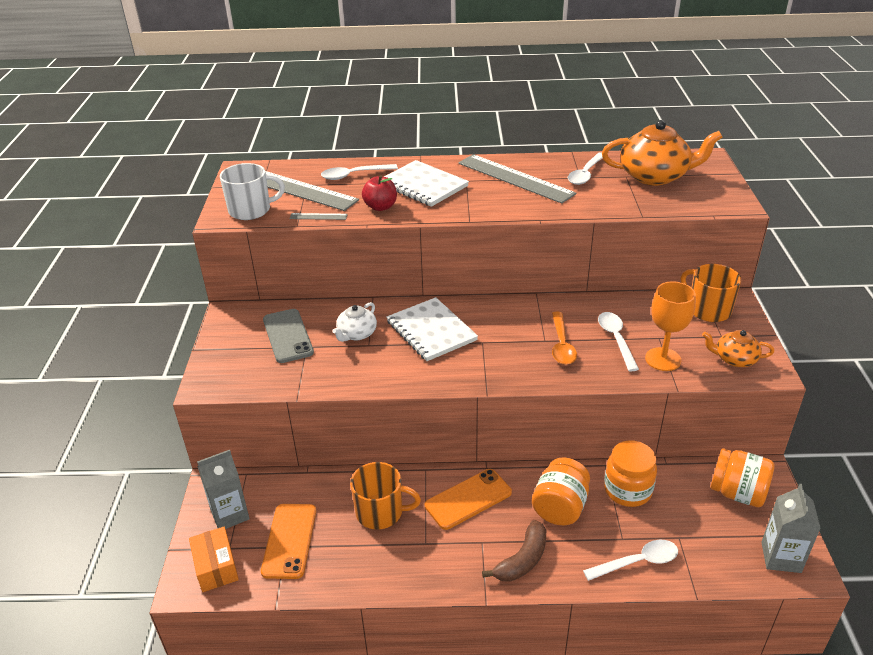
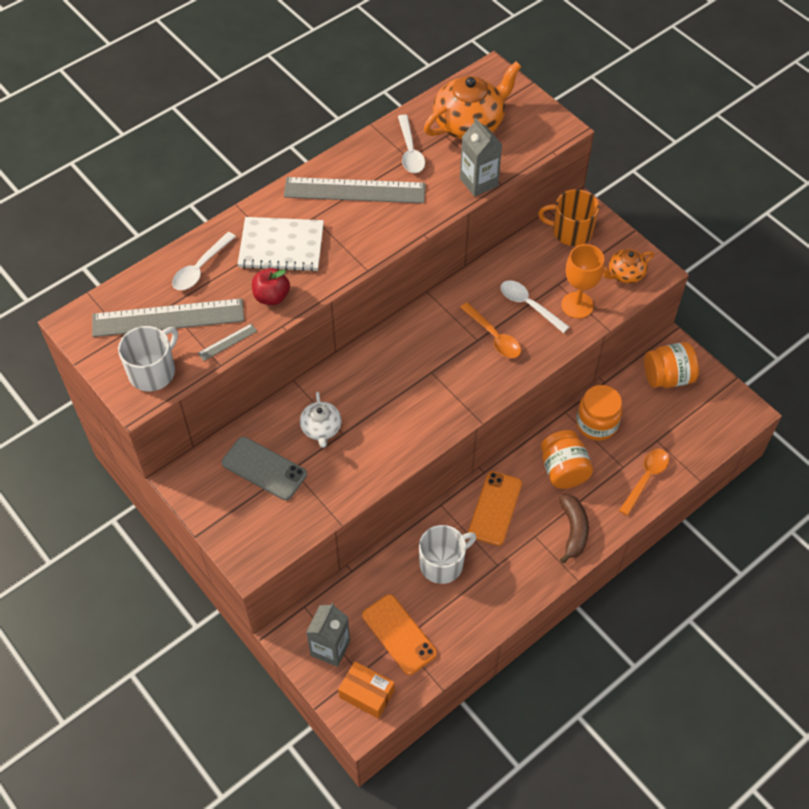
camera: 40 degrees left, 20 degrees up
(381, 512) = (442, 563): orange mug -> white mug
(431, 331) = (380, 386): white notebook -> none
(637, 562) = (646, 478): white spoon -> orange spoon
(781, 557) = (726, 412): grey carton -> grey carton (478, 182)

